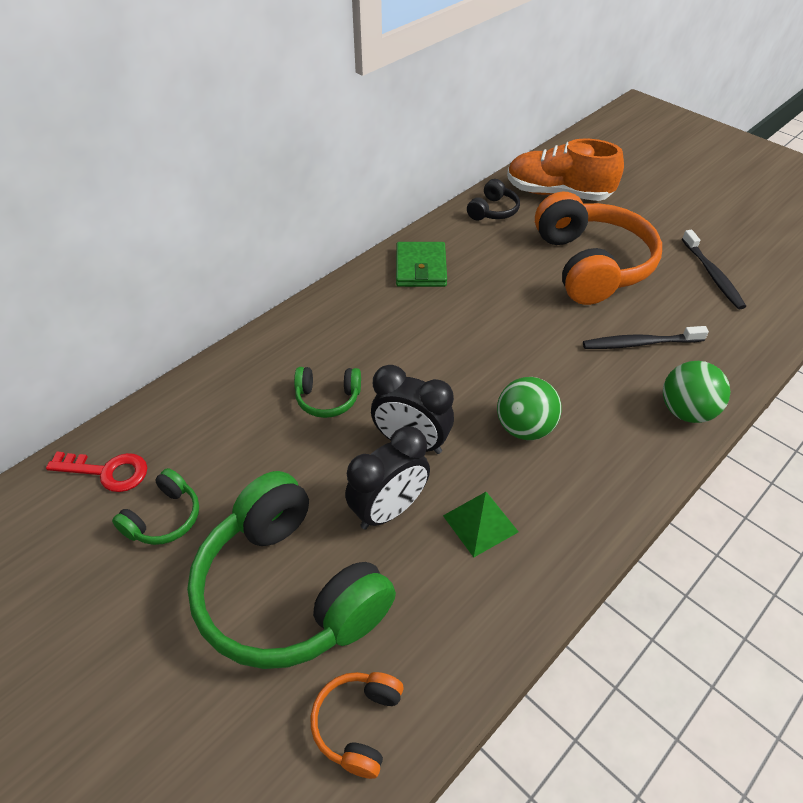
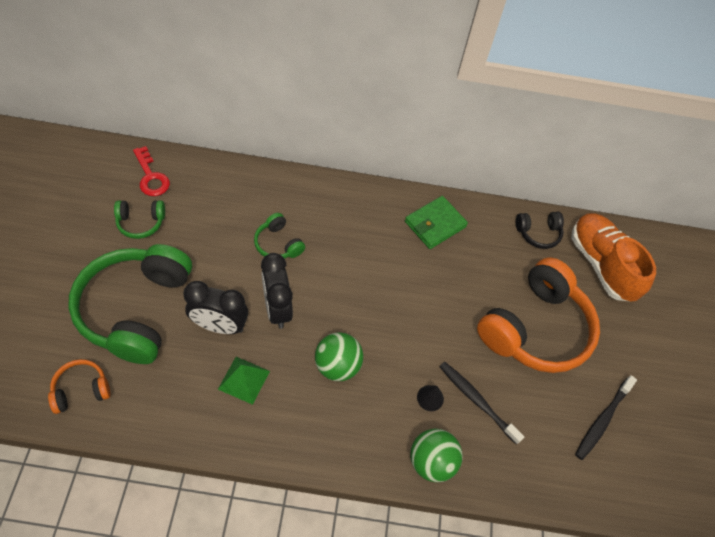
camera: 45 degrees right, 10 degrees up
(614, 375) = (430, 398): none -> black cone

